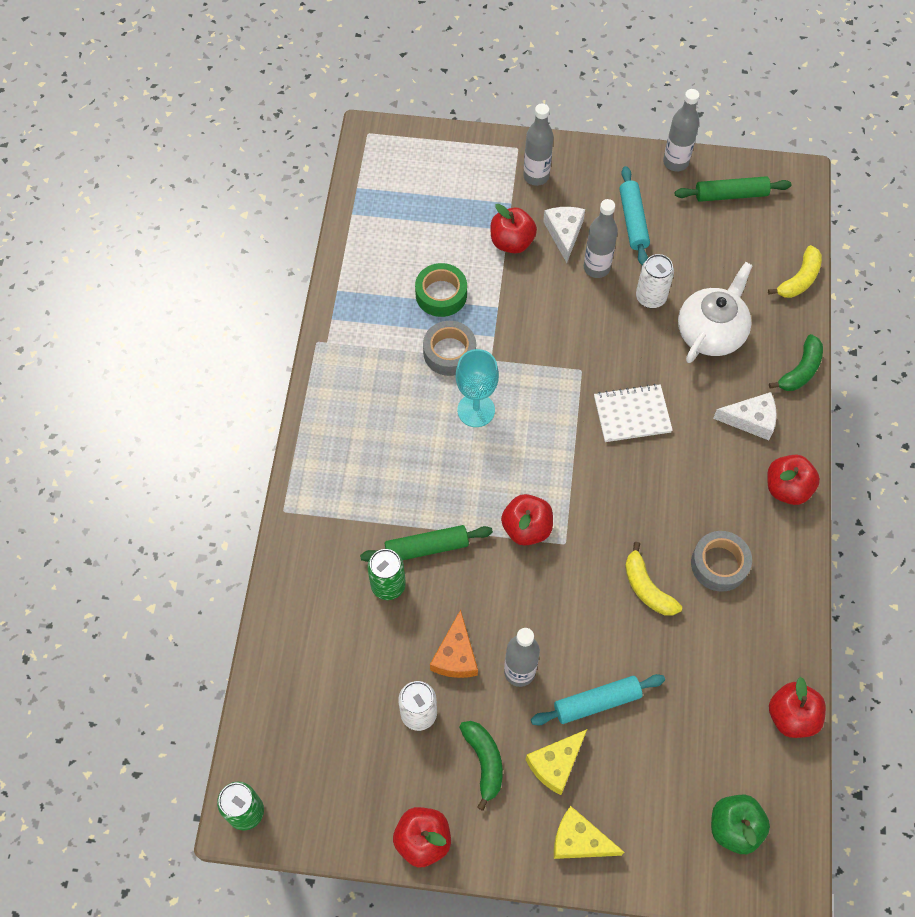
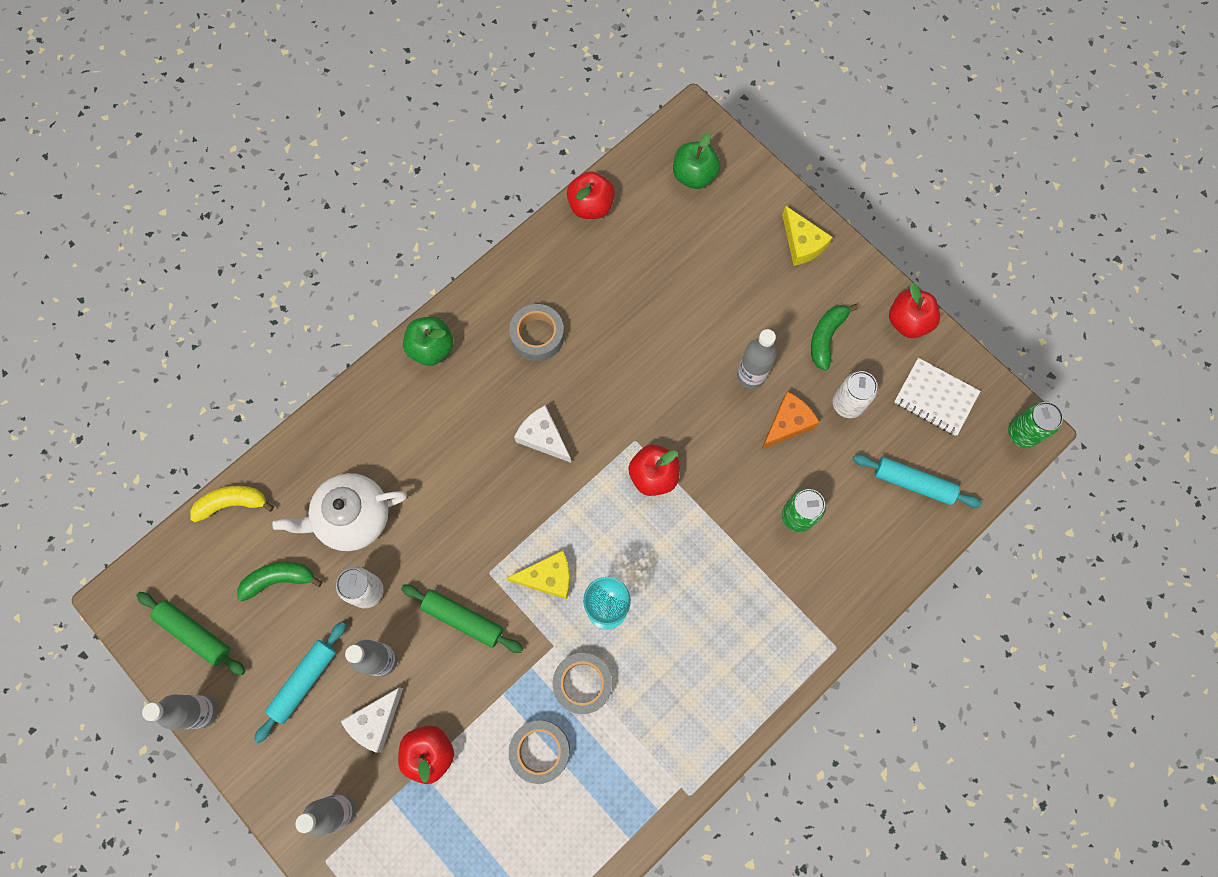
camera: 140 degrees left, 10 degrees up
(426, 547) = (744, 522): green rolling pin -> green rolling pin (463, 619)
(441, 294) = (540, 751): green tape -> grey tape
(555, 764) = (777, 298): yellow cheese -> yellow cheese (548, 577)
(597, 702) = (714, 314): turquoise rolling pin -> turquoise rolling pin (913, 483)
(632, 414) = (486, 500): white notebook -> white notebook (935, 398)
(647, 588) = (605, 361): yellow banana -> none
(751, 420) = (401, 420): white cheese -> white cheese (543, 437)
(787, 488) = (431, 348): red apple -> green apple
(800, 370) = (320, 427): green banana -> green banana (279, 579)

